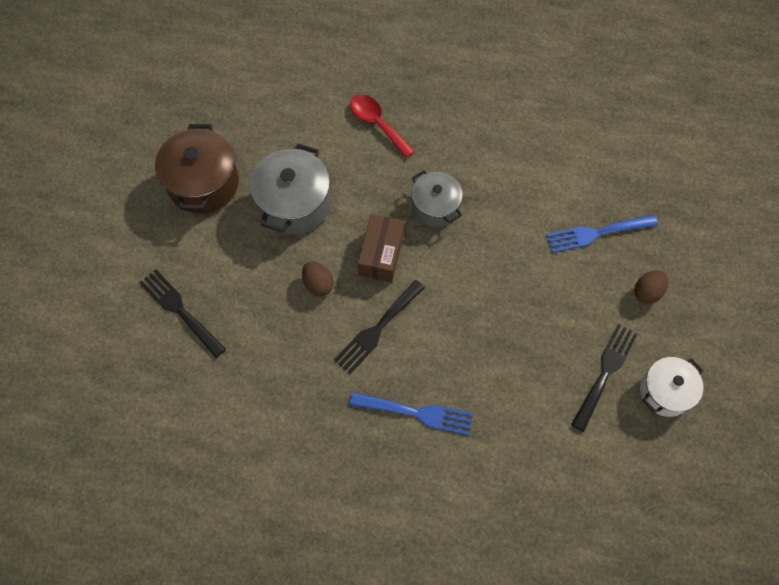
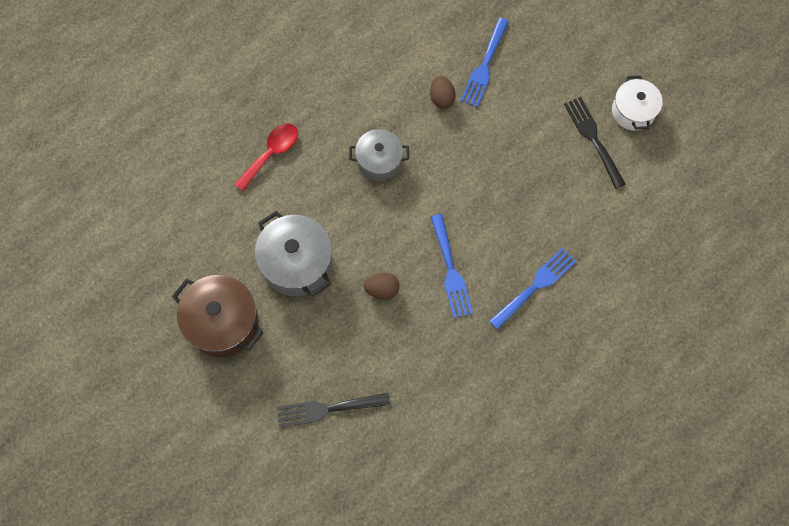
camera: 55 degrees left, 5 degrees up
(377, 124) = (271, 153): red spoon -> red spoon turned 135 degrees clockwise
(377, 329) = (451, 270): black fork -> blue fork
(381, 254) = (390, 227): brown box -> none
(647, 292) = (554, 67): brown egg -> brown egg (441, 98)

